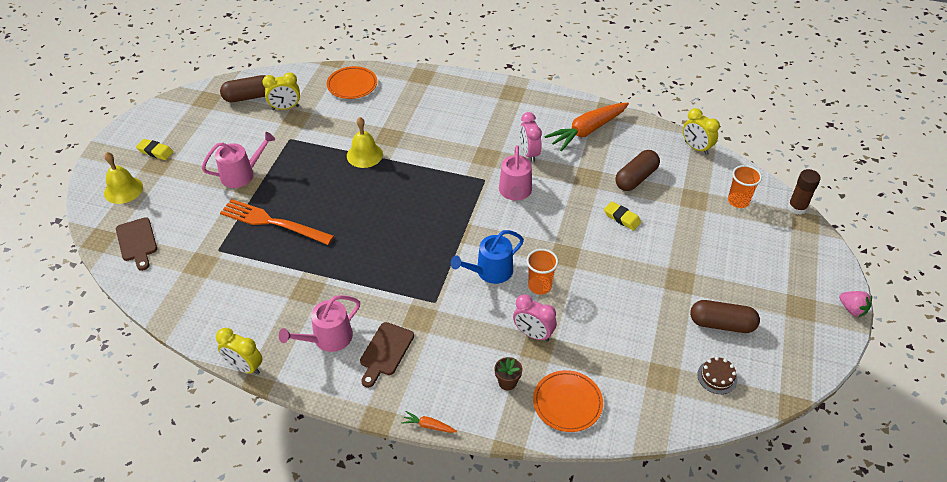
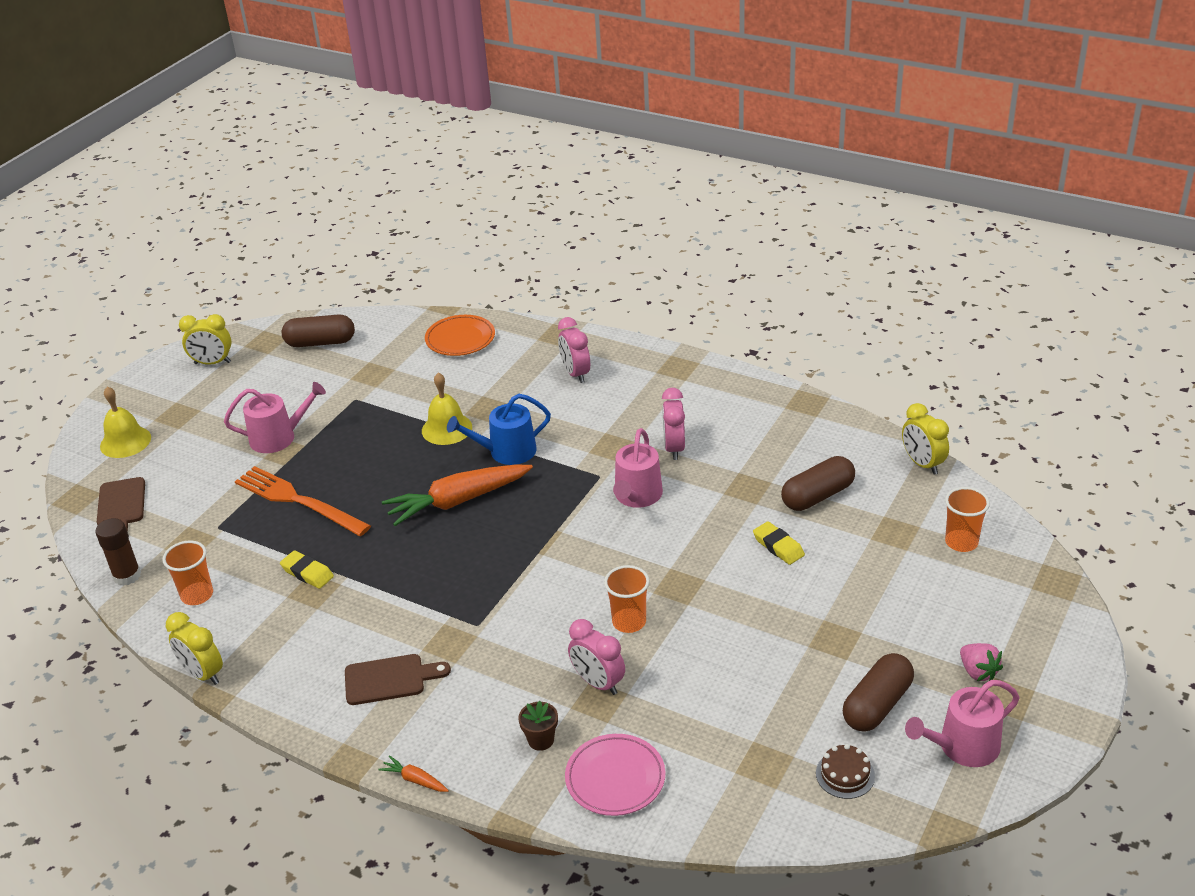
camera: 15 degrees right, 10 degrees down
(155, 151) = (180, 399): yellow eraser -> yellow eraser (307, 573)
(220, 306) = (197, 595): none -> orange cup
(285, 108) = (362, 360): yellow clock -> yellow clock (212, 363)
(328, 338) = (320, 653): pink watering can -> pink watering can (963, 747)
(385, 352) = (390, 679): brown cutting board -> brown cutting board turned 135 degrees counterclockwise
(443, 104) = (576, 373): none -> pink clock
(490, 271) = (566, 595): blue watering can -> blue watering can (507, 452)
(567, 403) = (615, 778): orange plate -> pink plate
(587, 131) = (768, 426): orange carrot -> orange carrot (458, 501)
(721, 324) = (877, 705): brown capsule -> brown capsule turned 75 degrees counterclockwise
(797, 207) = (1050, 561): brown glue stick -> brown glue stick (127, 576)
(852, 309) = (1087, 710): pink strawberry -> pink strawberry (978, 672)

